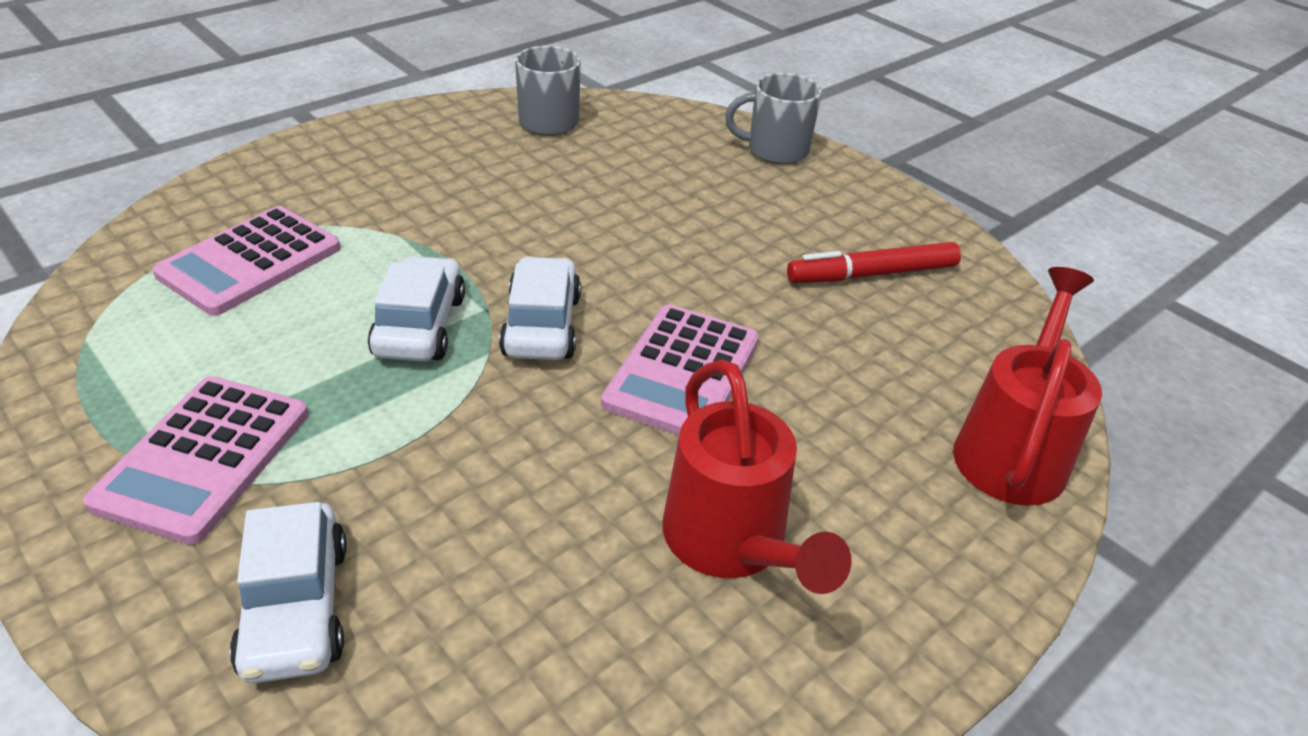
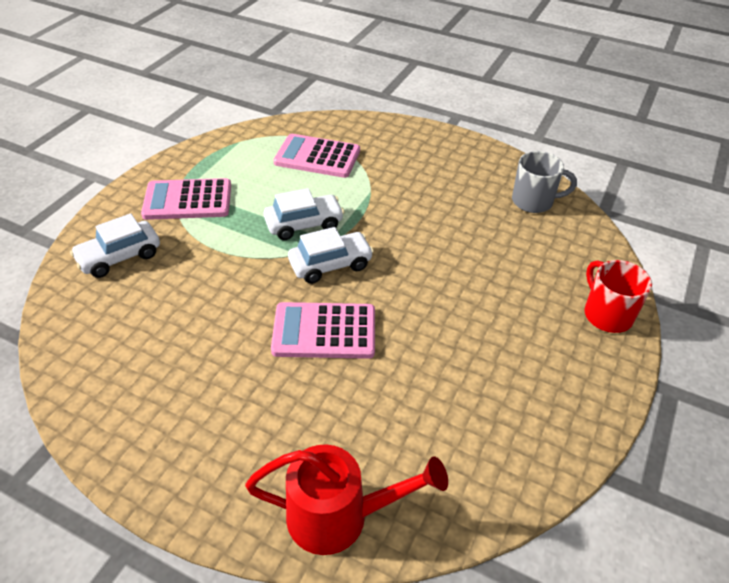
camera: 70 degrees right, 5 degrees up
(732, 545) = (200, 386): red watering can -> none
(775, 150) = (606, 314): grey mug -> red mug
(872, 274) = (487, 403): red marker -> none

